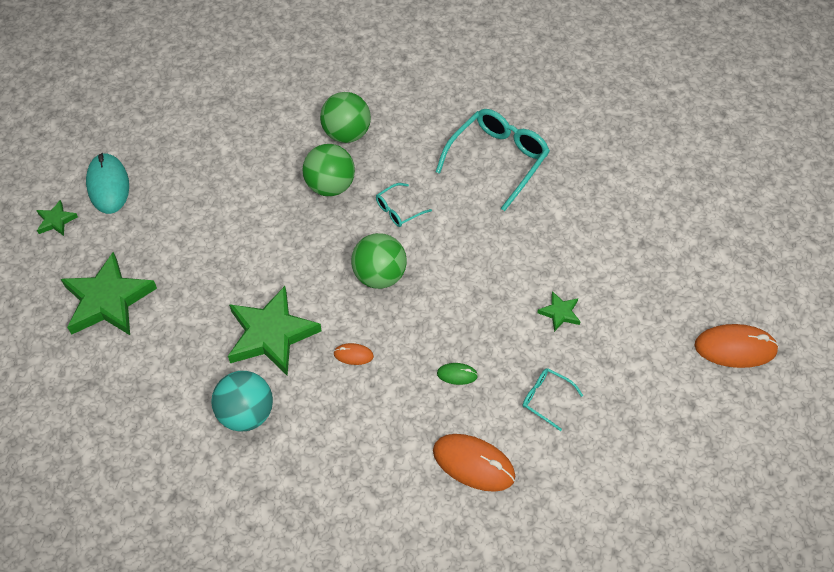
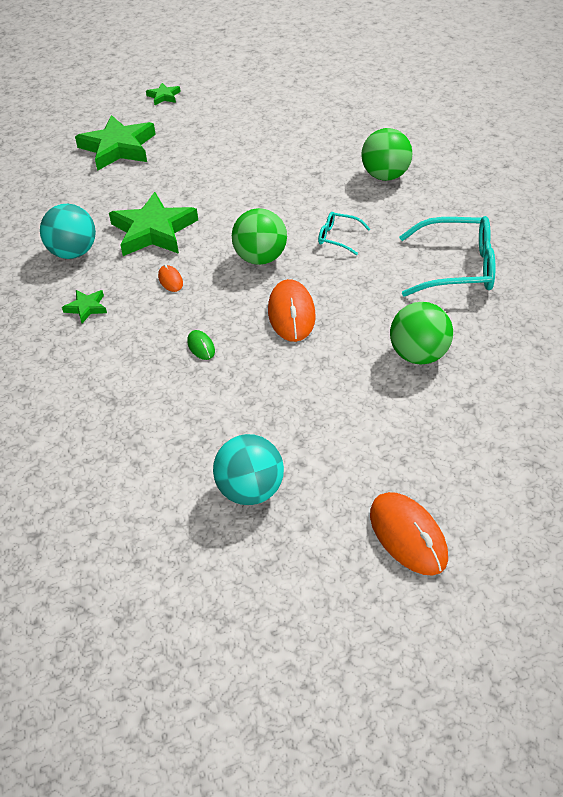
camera: 60 degrees right, 10 degrees down
(108, 185) = (214, 100): turquoise mouse -> none
(330, 186) = (323, 192): green ball -> green ball (419, 355)
(473, 463) = (119, 397): orange mouse -> orange mouse (291, 313)
(546, 399) = (222, 414): turquoise glasses -> none
(560, 313) = (326, 382): green star -> green star (86, 308)
(636, 420) = (250, 490): none -> turquoise ball

